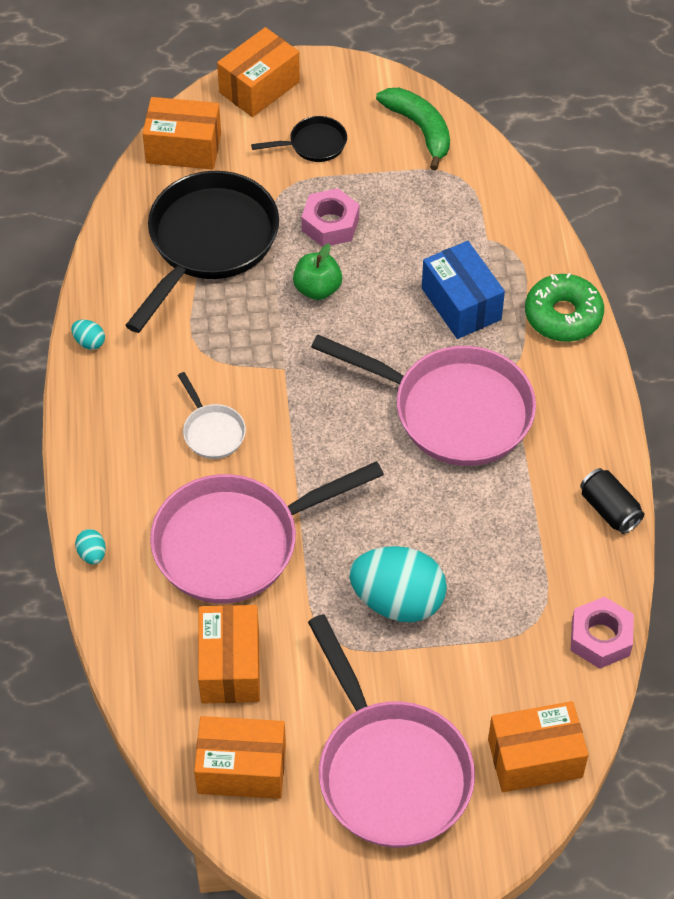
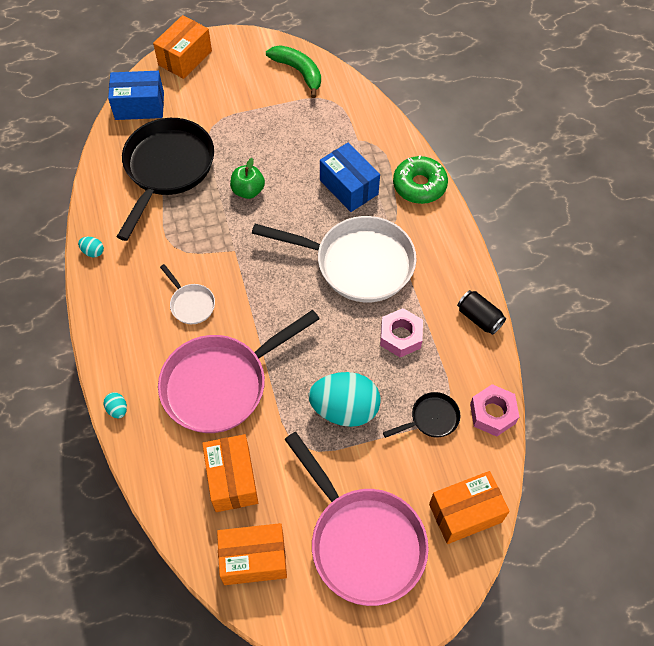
camera: 10 degrees left, 5 degrees up
(183, 148) = (139, 106): orange box -> blue box
(314, 144) = (228, 91): black pan -> black pan (431, 418)
(330, 224) = (249, 144): pink nut -> pink nut (400, 336)
(453, 410) = (358, 263): pink pan -> white pan

